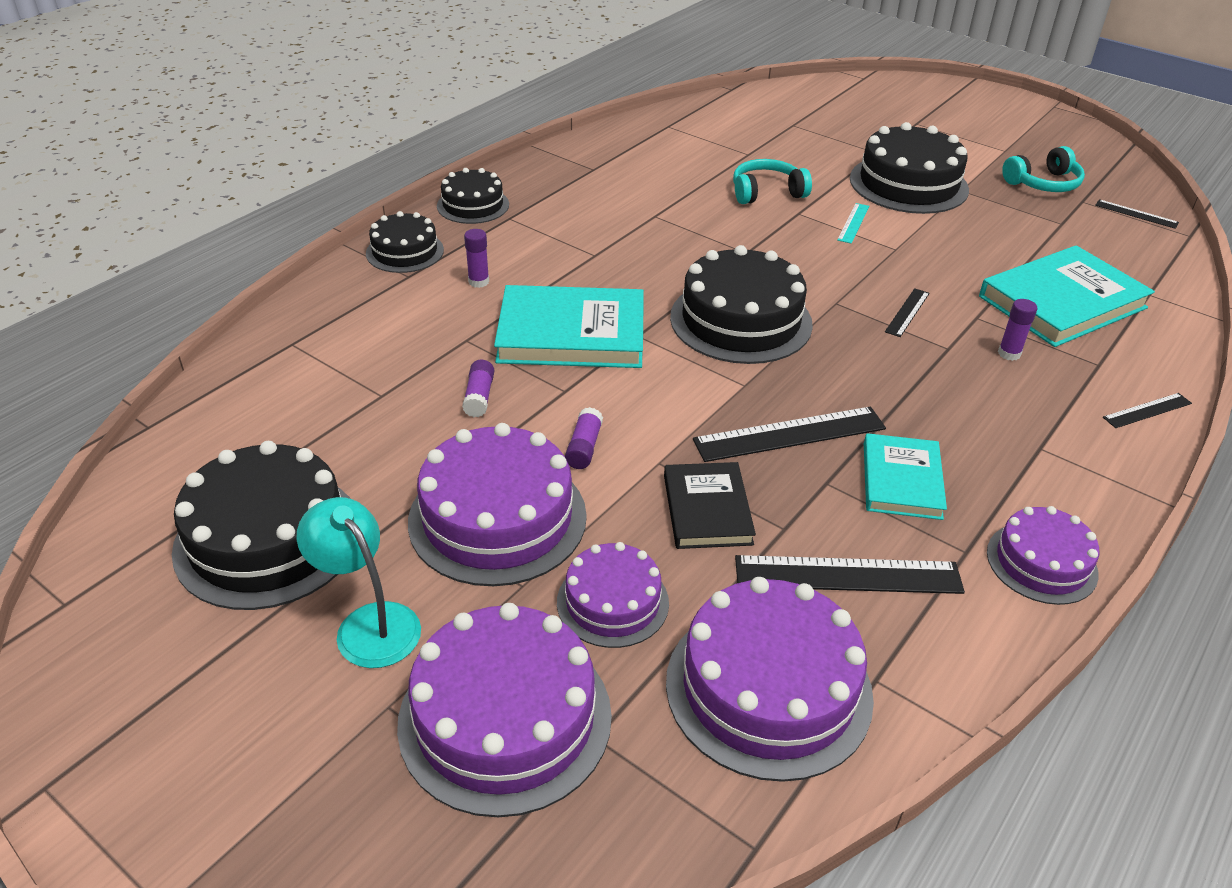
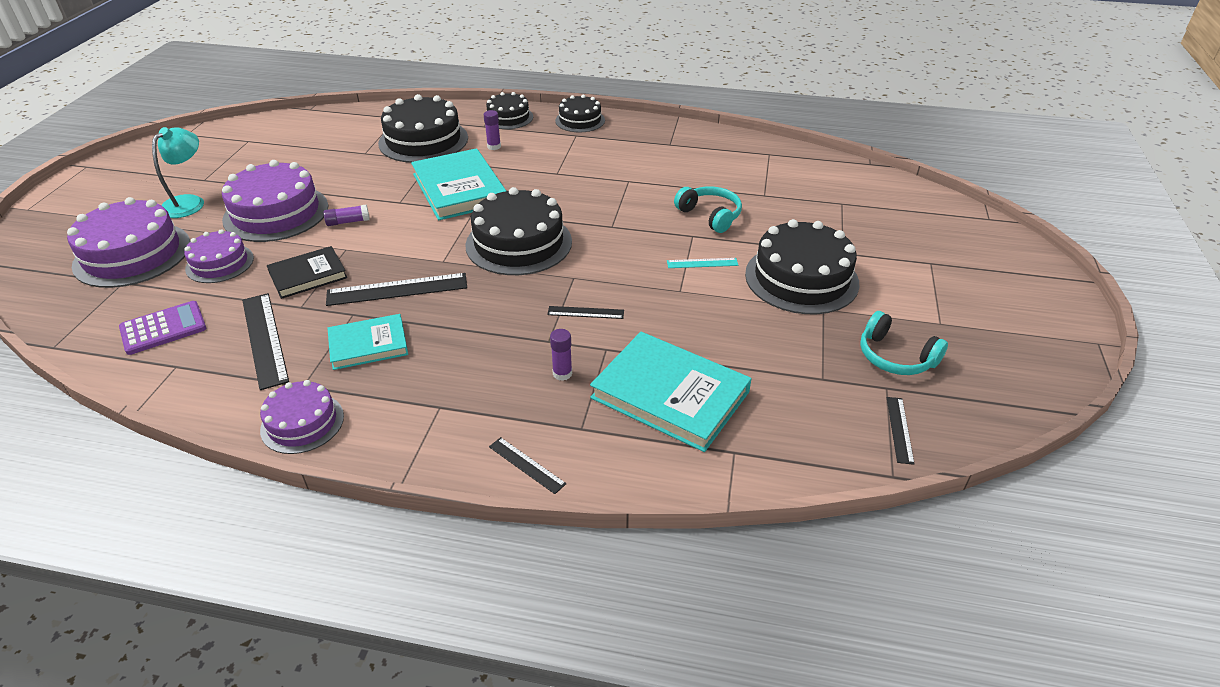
camera: 65 degrees right, 0 degrees up
(268, 538) = (240, 161): black cake -> black cake (423, 140)
(479, 397) = (378, 179): purple glue stick -> none
(768, 688) = (163, 328): purple cake -> purple calculator
(790, 434) = (397, 289): black ruler -> black ruler turned 60 degrees counterclockwise

